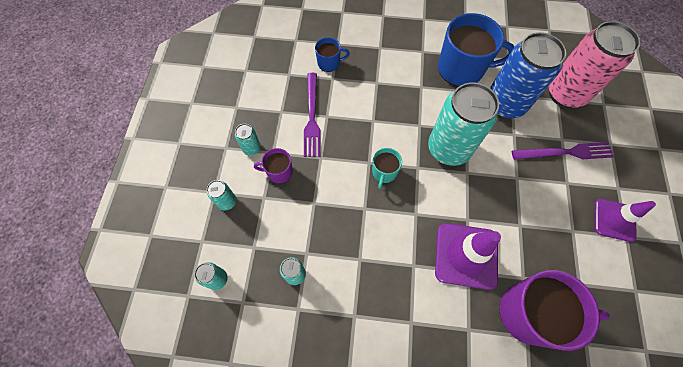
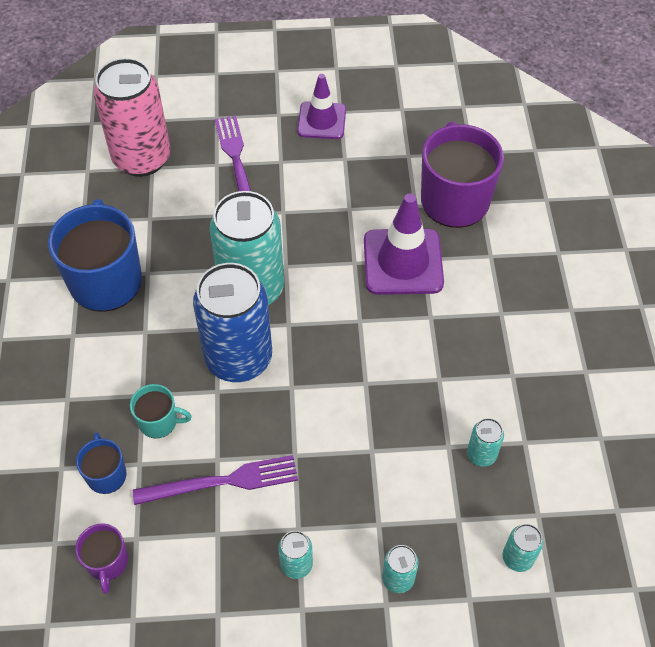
camera: 100 degrees left, 10 degrees down
(279, 172) = (331, 511): purple mug -> purple mug (107, 562)
(384, 172) = (304, 365): turquoise mug -> turquoise mug (159, 421)
(505, 104) = (166, 225): blue can -> blue can (239, 359)

